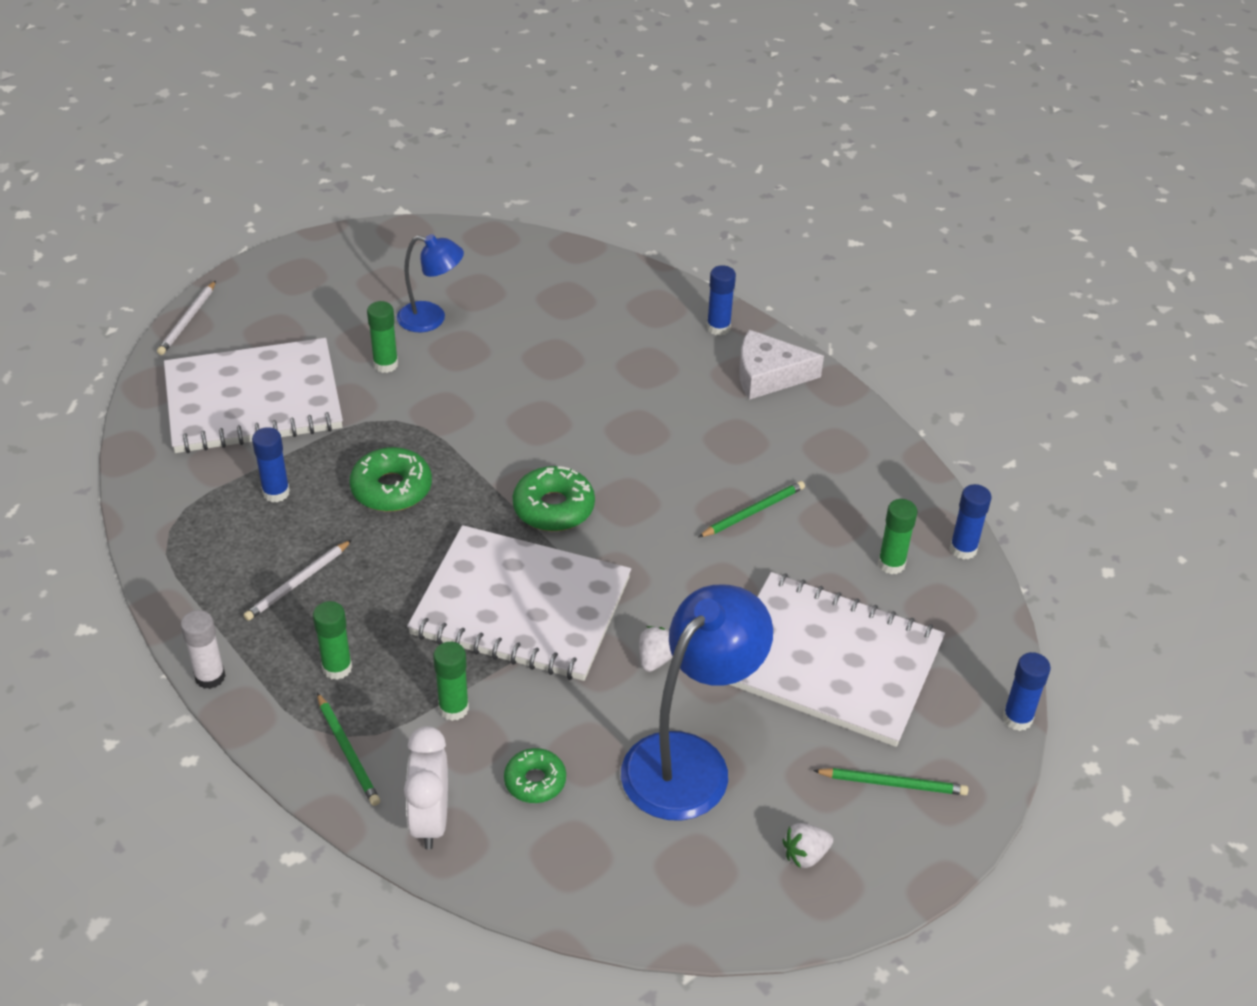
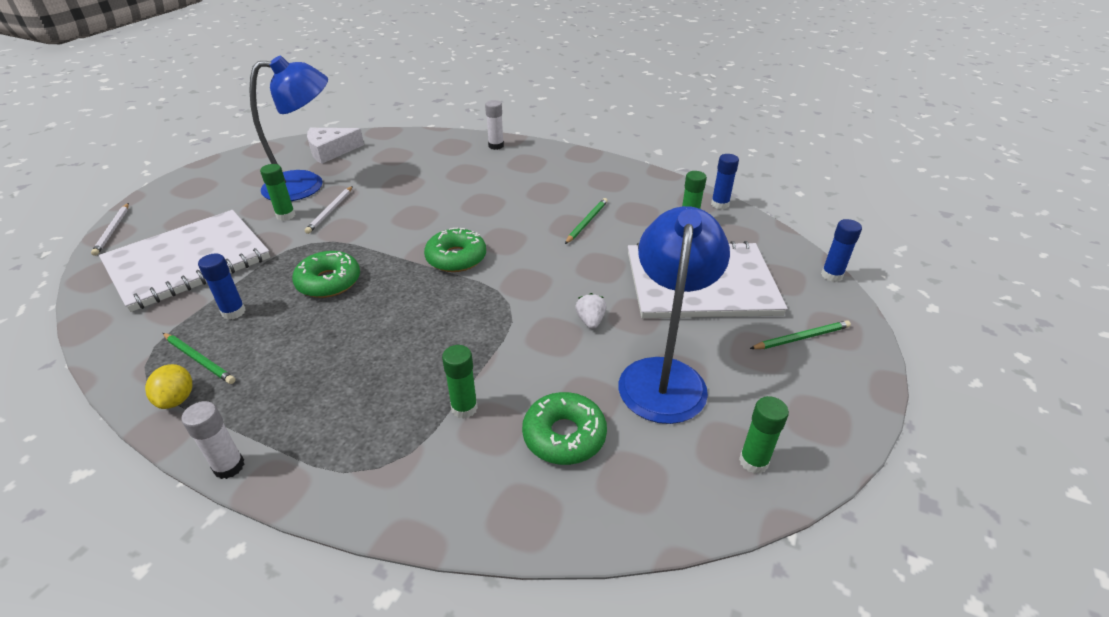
camera: 25 degrees left, 5 degrees down
(188, 582) = (177, 399): none -> yellow lemon
(298, 582) = (281, 365): white pencil -> white pencil (330, 211)
(337, 668) = (347, 415): green glue stick -> green glue stick (753, 461)
(348, 751) = (392, 477): green pencil -> green pencil (199, 359)
(430, 820) = (498, 504): white clock -> none
(431, 319) = (306, 185): blue lamp -> blue lamp, size x1.73
(521, 607) = (472, 322): white notebook -> none
(535, 781) = (564, 436): green donut -> green donut, size x1.53
(718, 328) = (496, 146): blue glue stick -> white glue stick
(768, 375) = (542, 159): white cheese -> white cheese (331, 151)
(805, 855) = (792, 405): white strawberry -> none

